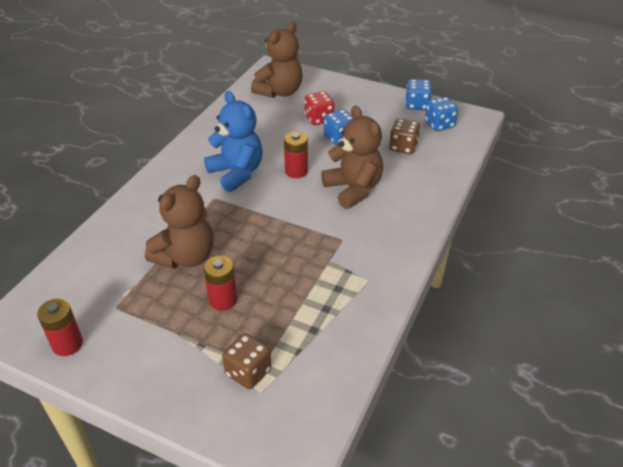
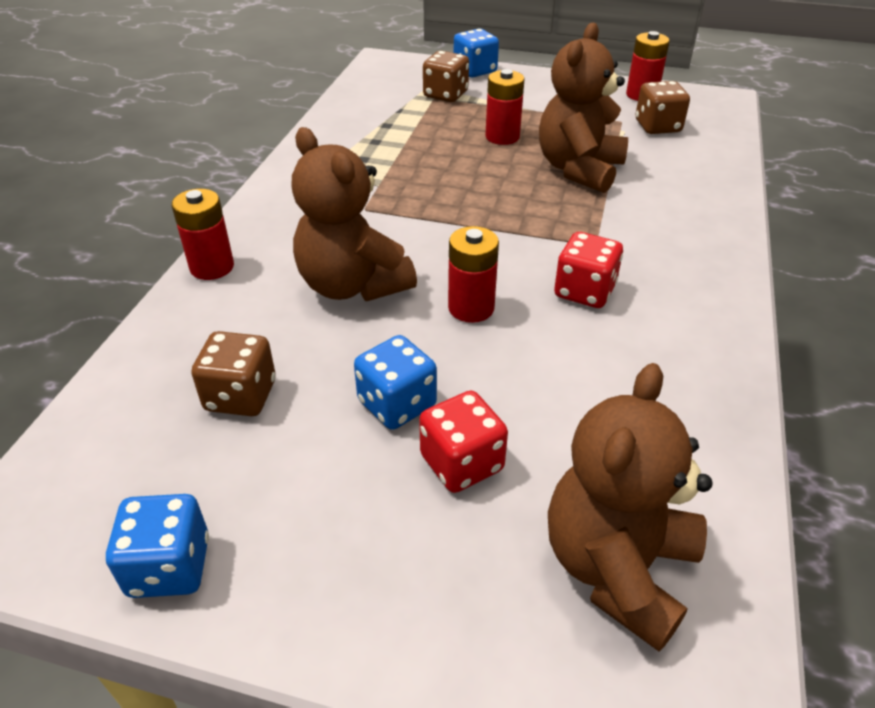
camera: 170 degrees right, 0 degrees up
(92, 296) = (657, 126): none -> brown dice
(237, 173) = (584, 291): blue teddy bear -> red dice
(431, 208) = (212, 267): none -> red battery
(439, 124) = (125, 486): blue dice -> blue dice (475, 71)

